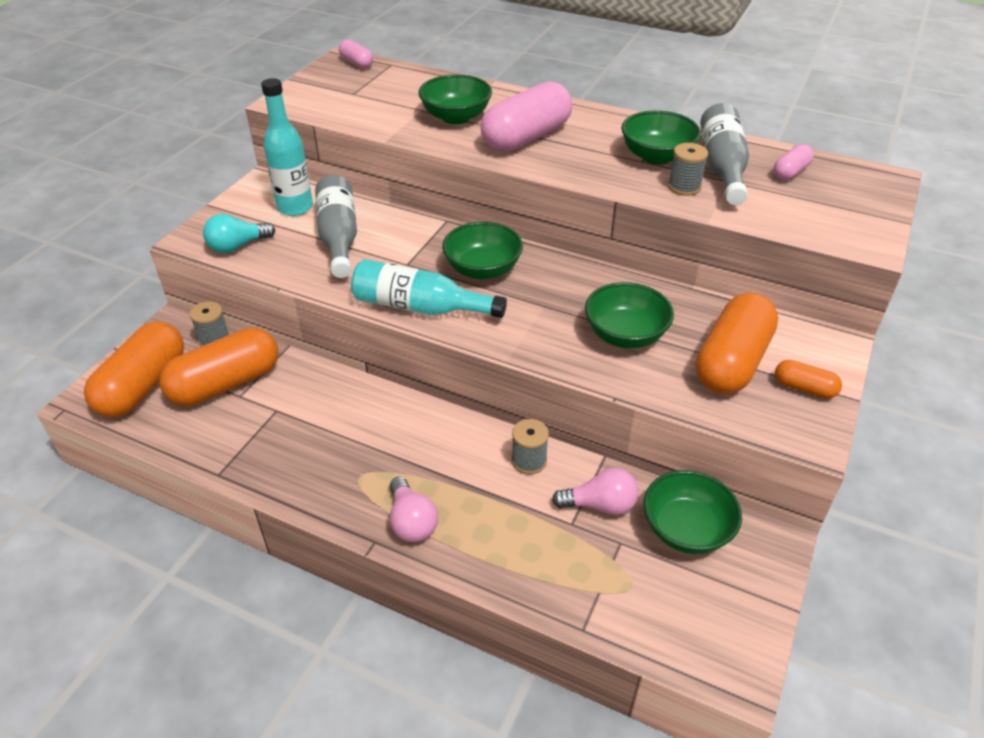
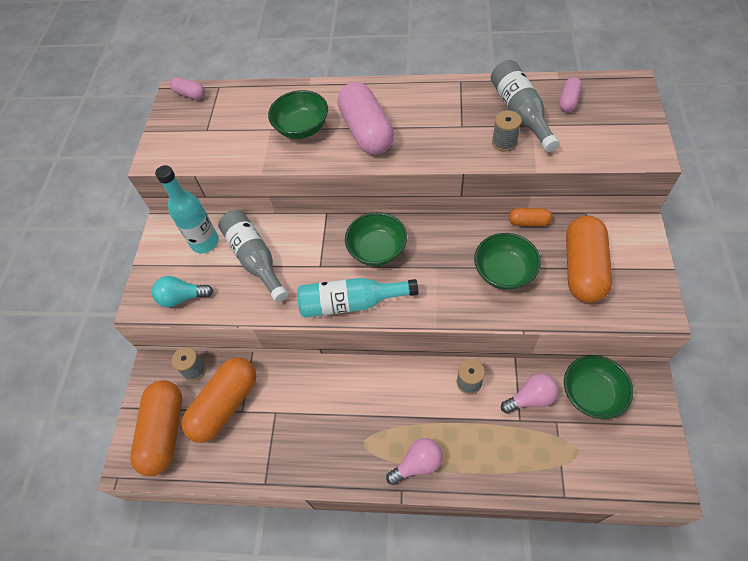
camera: 15 degrees left, 15 degrees up
(237, 246) = (182, 297): turquoise light bulb -> turquoise light bulb turned 45 degrees clockwise
(411, 522) = (417, 464): pink light bulb -> pink light bulb turned 75 degrees counterclockwise
(526, 137) = (366, 131): pink capsule -> pink capsule turned 45 degrees counterclockwise
(657, 156) = (470, 118): green bowl -> none
(804, 388) = (637, 273): orange capsule -> orange capsule (528, 222)

